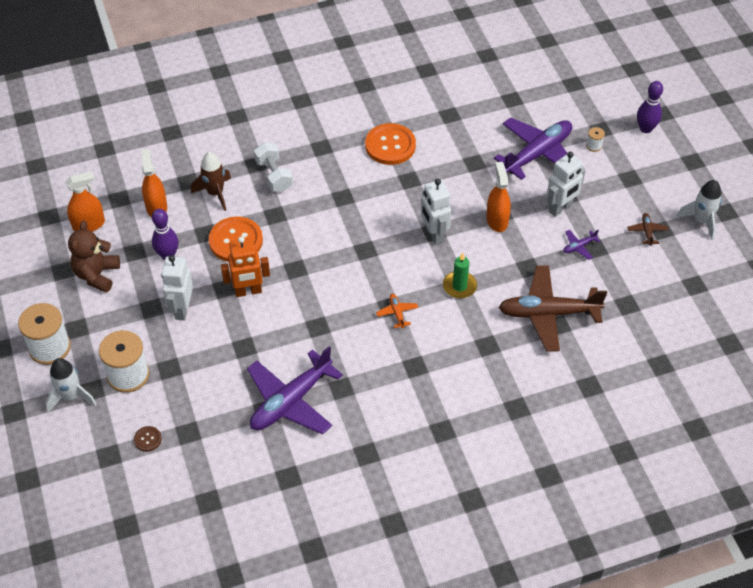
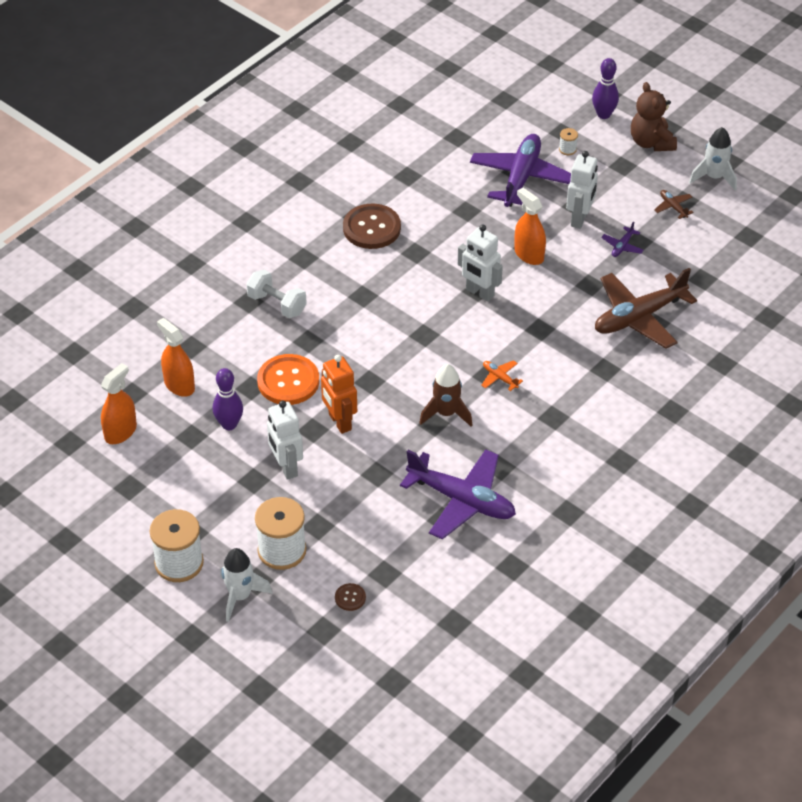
camera: 30 degrees left, 5 degrees down
(97, 275) = (170, 475): brown teddy bear -> brown teddy bear (651, 142)
(215, 193) = (230, 346): brown rocket -> brown rocket (446, 413)
(248, 291) = (339, 422): orange robot -> orange robot turned 105 degrees clockwise
(291, 401) = (462, 500): purple plane -> purple plane turned 75 degrees counterclockwise
(390, 145) = (371, 228): orange button -> brown button
(459, 286) = (539, 328): green candle -> none

